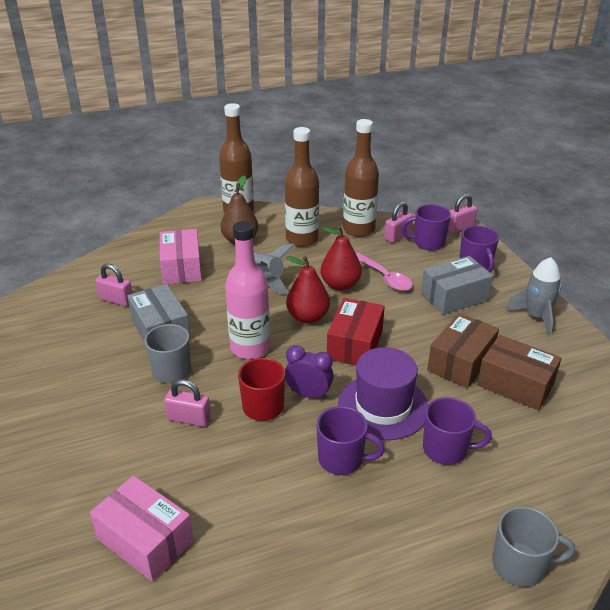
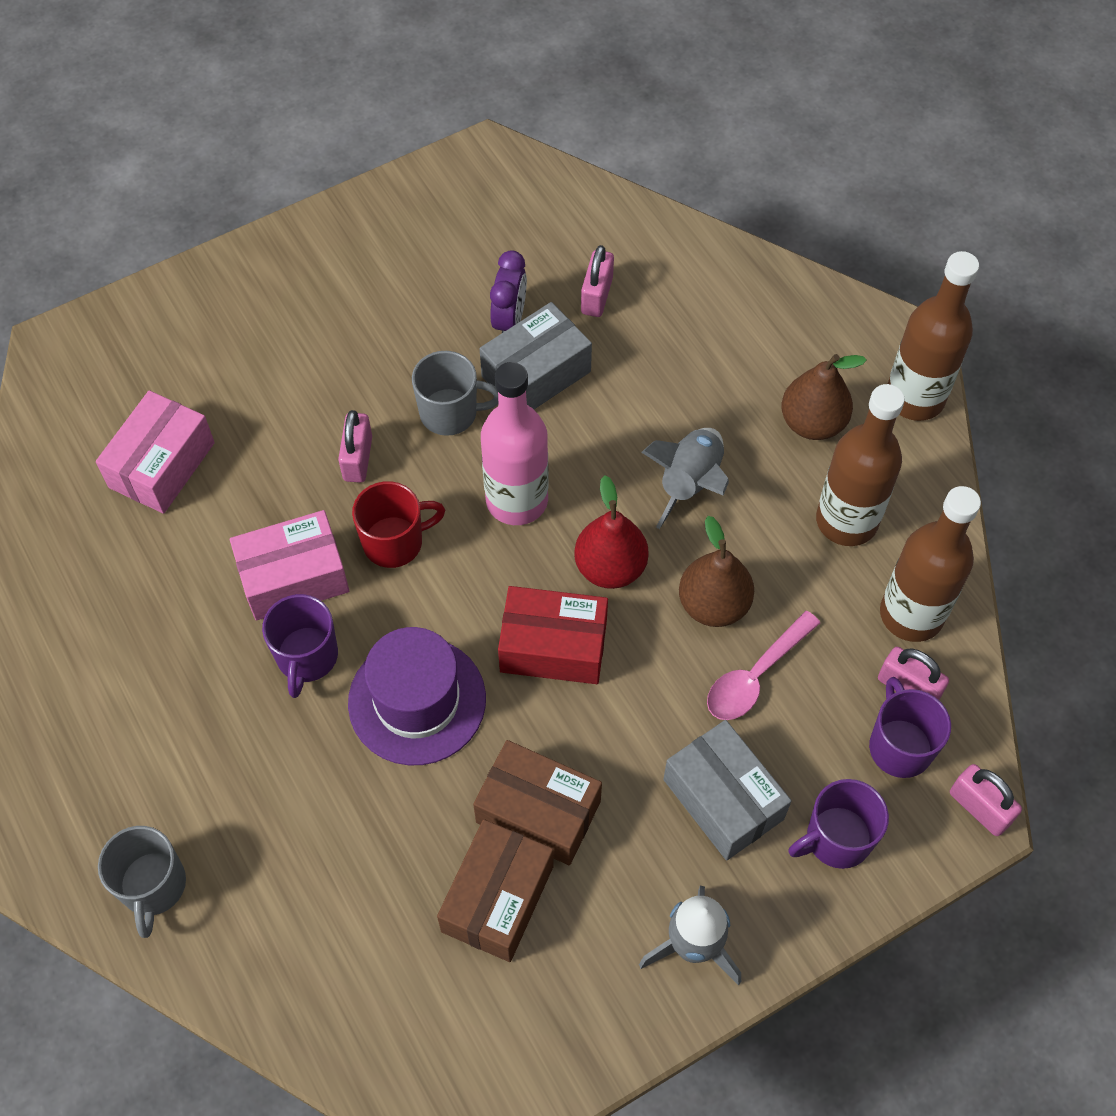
camera: 80 degrees right, 25 degrees up
(182, 268) = (703, 357): pink box -> pink box (294, 577)
(308, 394) = (427, 597): purple clock -> purple clock (509, 320)
(340, 285) = (713, 605): red pear -> brown pear
(446, 449) = (341, 793): purple mug -> none

